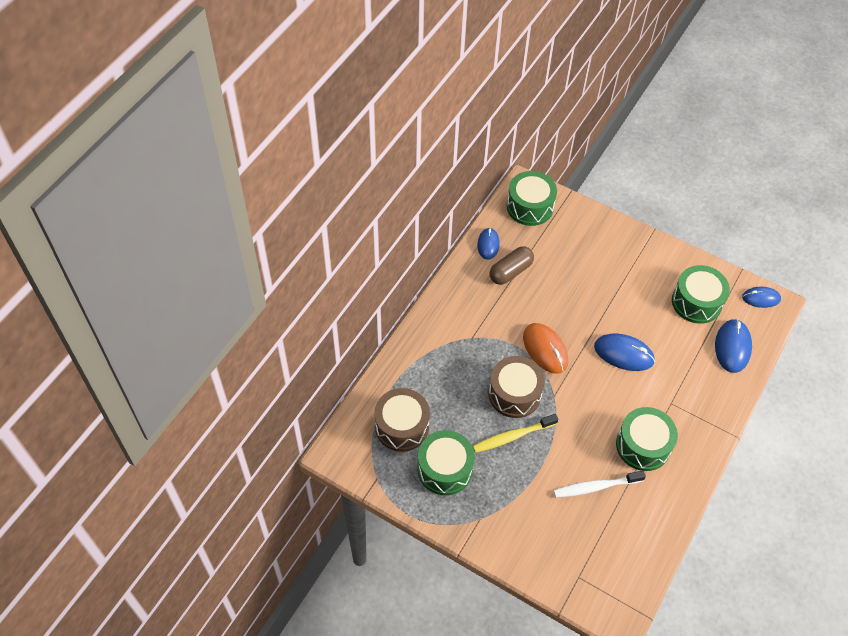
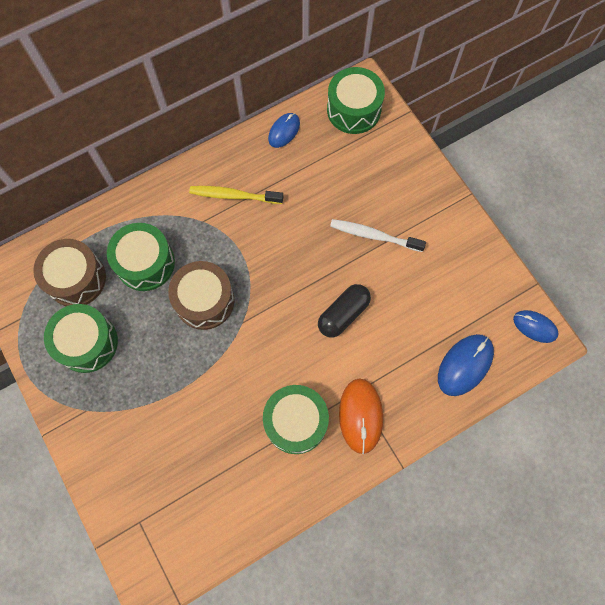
camera: 30 degrees right, 15 degrees up
(510, 271) = (287, 170): brown capsule -> none
(512, 436) = (173, 343): yellow toothbrush -> yellow toothbrush (234, 195)
(545, 349) = (266, 269): orange mouse -> orange mouse (360, 415)
(596, 487) = (219, 439): white toothbrush -> white toothbrush (374, 235)
(623, 354) = (343, 314): blue mouse -> black capsule
(696, 302) = (460, 296): green drum -> green drum (145, 263)

